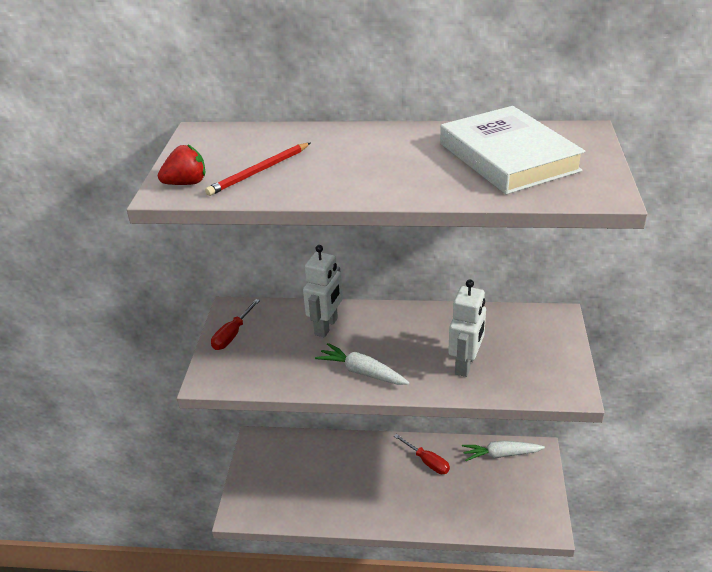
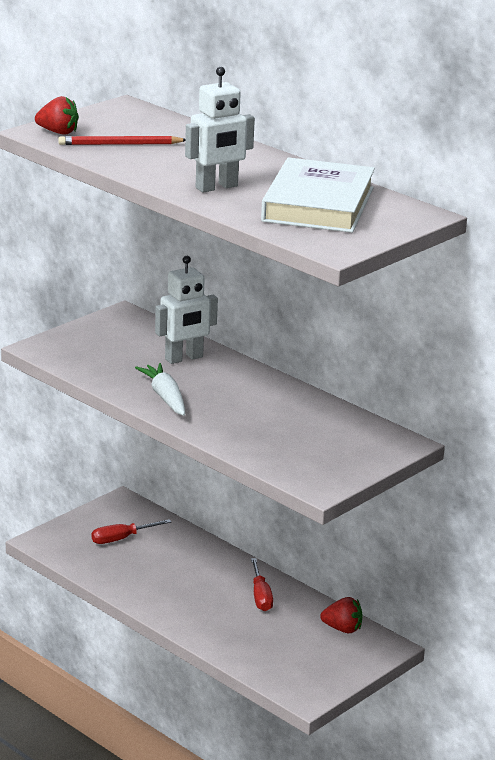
camera: 35 degrees right, 10 degrees down
(232, 335) = (99, 330): red screwdriver -> red screwdriver (121, 539)
(465, 364) = (259, 432): white robot -> white robot (217, 187)
(501, 454) = (342, 629): white carrot -> red strawberry

